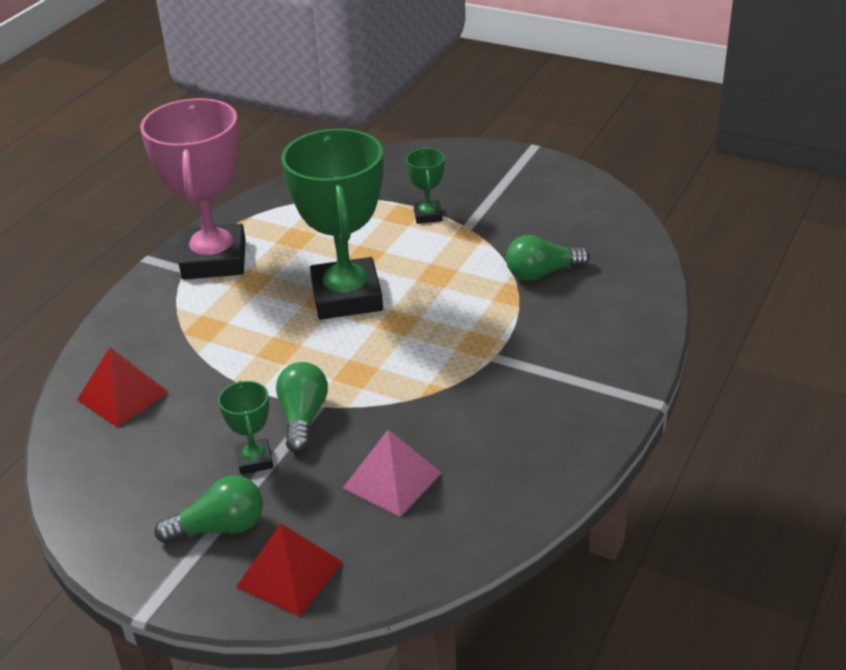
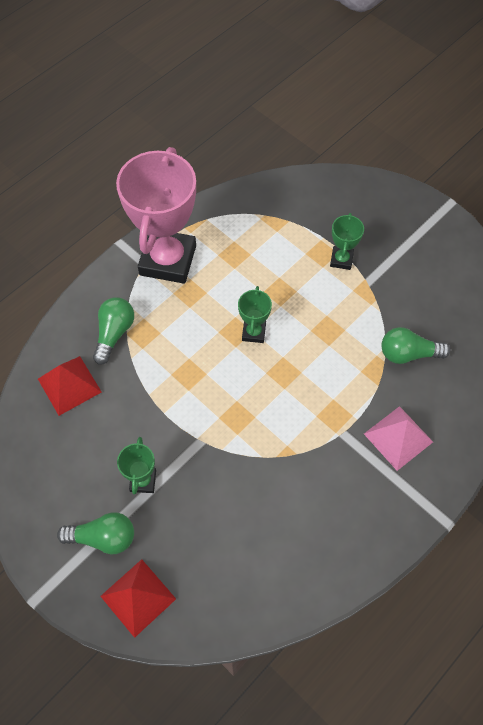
camera: 15 degrees right, 25 degrees up
(303, 418) = (187, 450): green light bulb -> green light bulb (114, 333)
(347, 296) = (253, 332): green trophy -> green trophy, size x0.44
(392, 480) = (231, 533): pink pyramid -> pink pyramid (398, 438)

